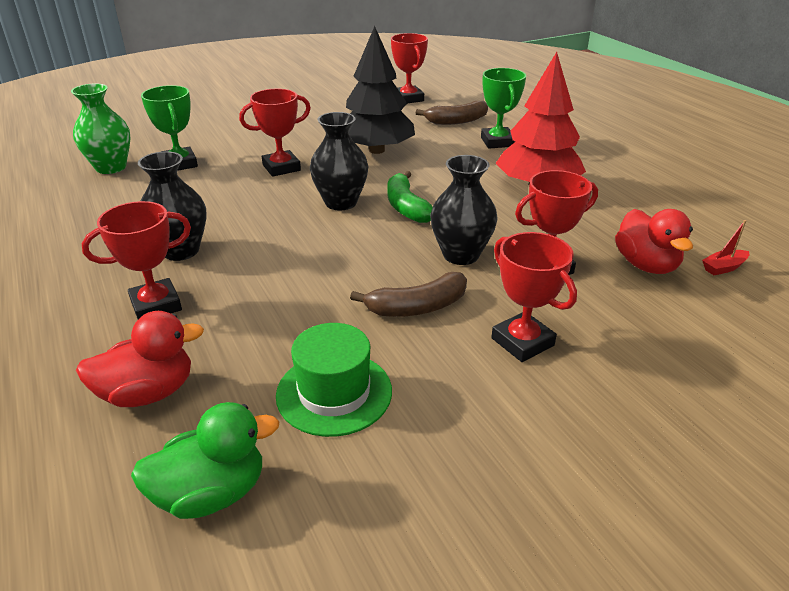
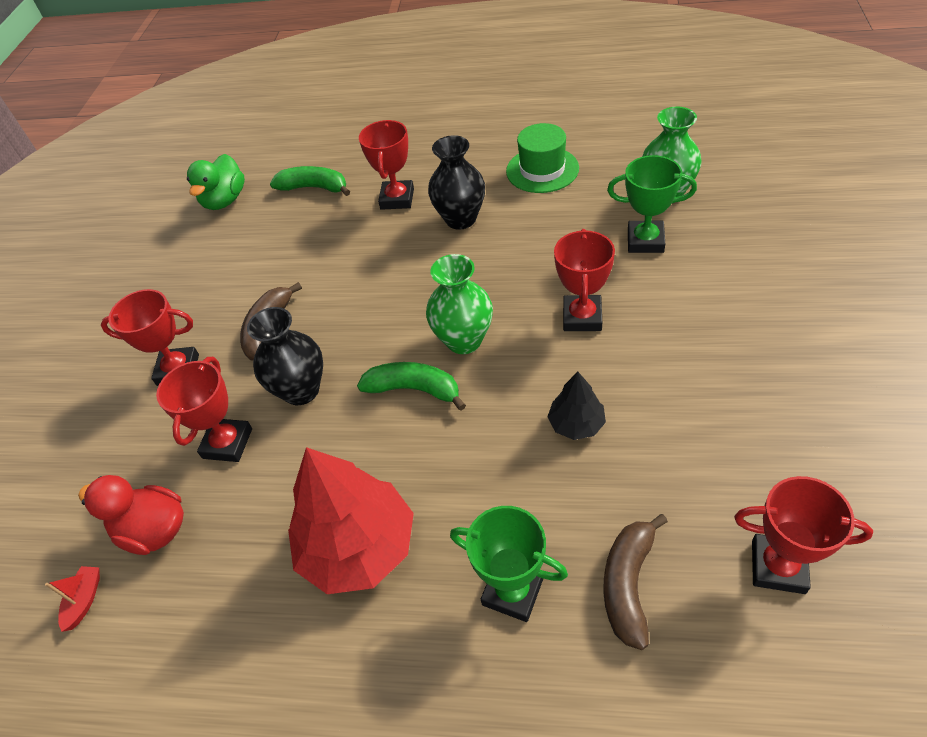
camera: 130 degrees right, 15 degrees up
(148, 393) = (314, 188): red duck -> green banana
(334, 393) = (237, 259): green hat -> green hat (542, 170)
(341, 202) = (464, 340): black vase -> green vase
(376, 150) = (576, 424): black tree -> black tree, size x0.50

